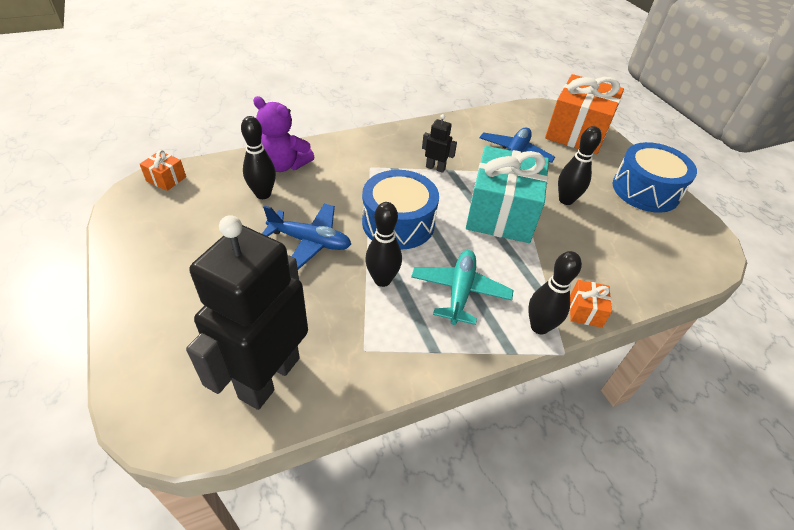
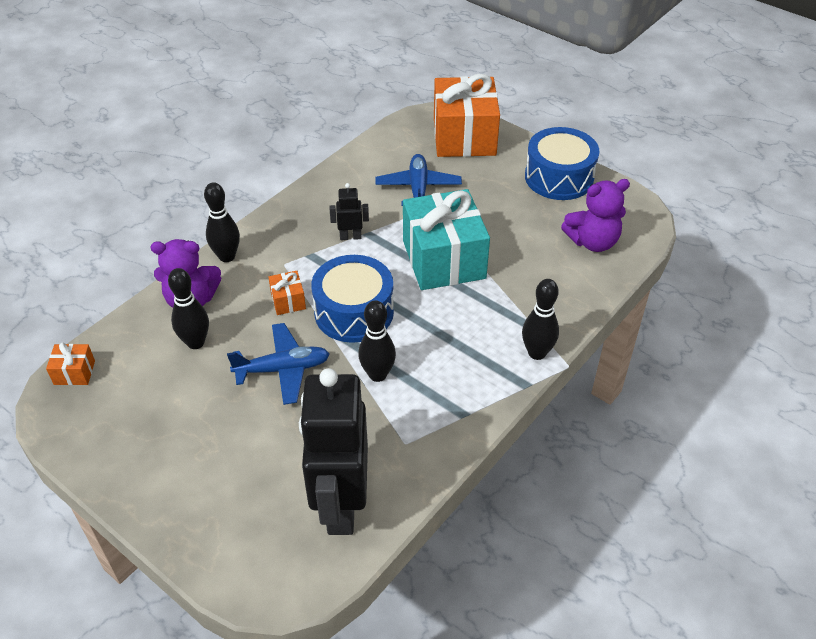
camera: 25 degrees left, 0 degrees up
(460, 292) = (453, 353): turquoise plane -> none
(566, 200) = (494, 219): black bowling pin -> black bowling pin (227, 256)
(585, 311) = (566, 321): orange gift -> orange gift (288, 301)
(650, 253) = (592, 242): none -> purple teddy bear

